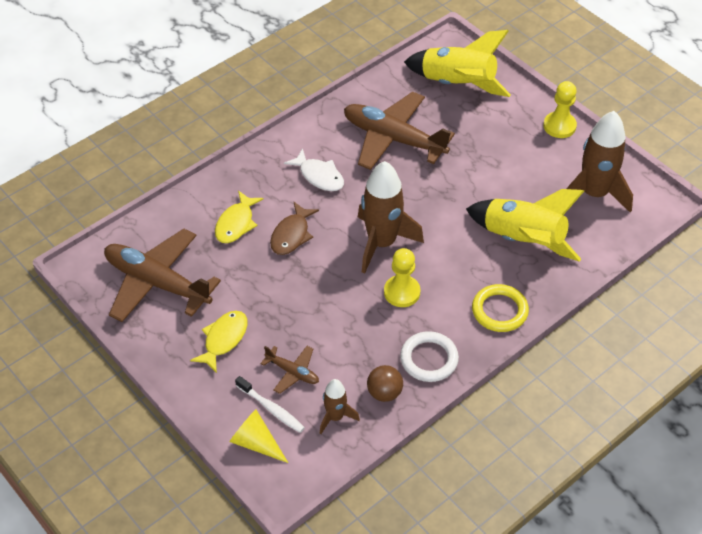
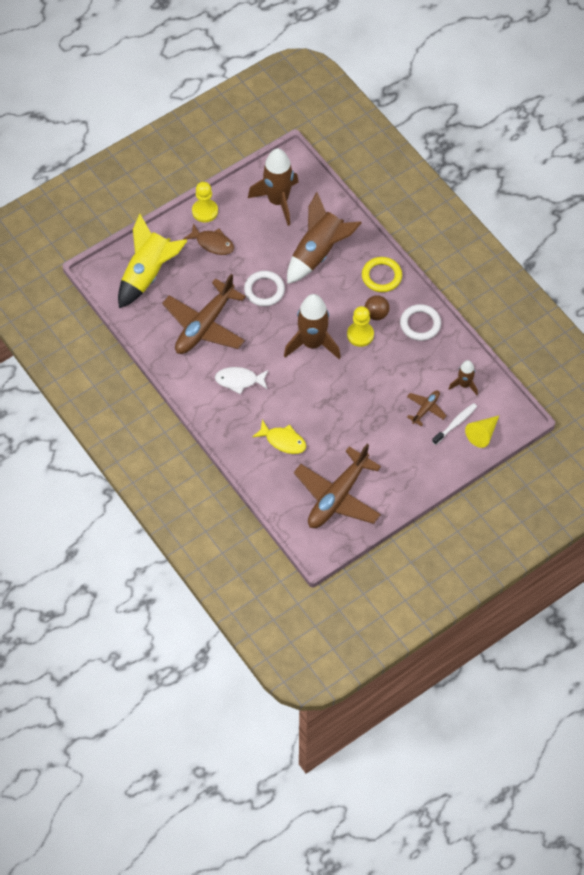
camera: 85 degrees left, 10 degrees up
(224, 339) = (394, 452): yellow fish -> none
(291, 235) = (298, 403): brown fish -> brown fish (212, 243)
(319, 176) = (239, 380): white fish -> white fish turned 135 degrees counterclockwise
(384, 393) = (446, 353): brown ball -> brown ball (376, 314)
(454, 190) = (264, 290): none -> white ring
(523, 240) = (318, 253): yellow rocket -> brown rocket

